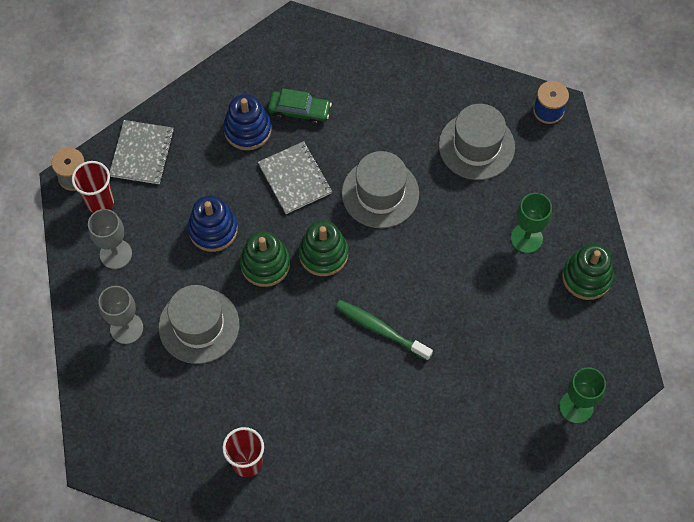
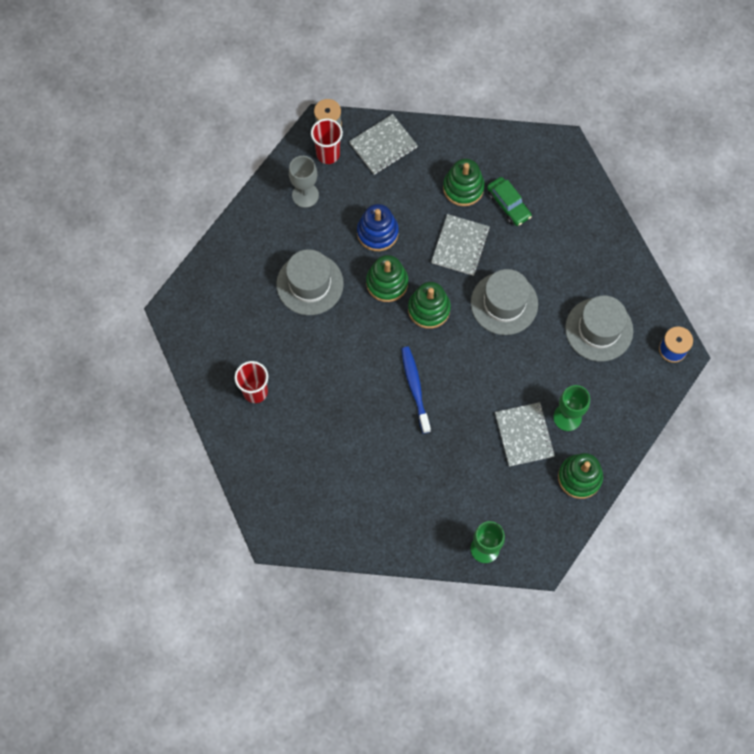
camera: 45 degrees right, 5 degrees up
(126, 328) = (267, 246): grey goblet -> none
(247, 130) = (463, 188): blue stacking toy -> green stacking toy
(381, 329) = (415, 388): green toothbrush -> blue toothbrush
(508, 284) = (524, 435): none -> grey notebook

